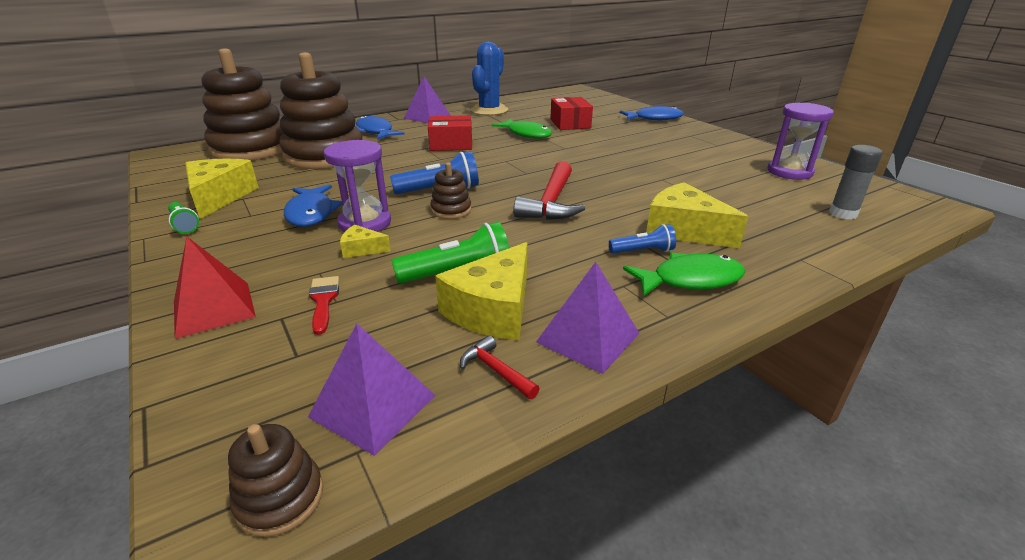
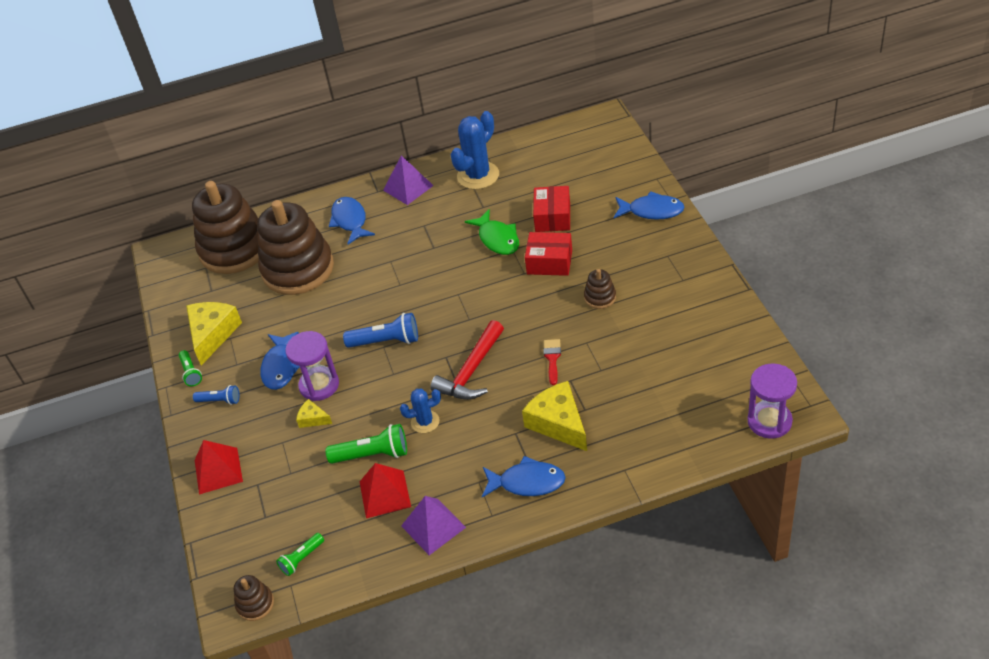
camera: 20 degrees right, 15 degrees up
(323, 301) = (283, 472): red brush -> red brush (552, 358)
(372, 406) = (301, 559): purple pyramid -> green flashlight
(451, 144) = (416, 256): red box -> red box (549, 262)
(451, 210) = (387, 374): brown stacking toy -> brown stacking toy (600, 297)
(493, 309) = (385, 494): yellow cheese -> red pyramid
(495, 370) = (371, 544): red hammer -> none
(517, 241) = (425, 422): none -> blue cactus
(643, 251) = (512, 446): blue flashlight -> blue flashlight (220, 400)
(690, 280) = (527, 482): green fish -> blue fish
(789, 172) = (715, 342): purple hourglass -> purple hourglass (769, 421)
(843, 214) = (708, 415): grey glue stick -> none

